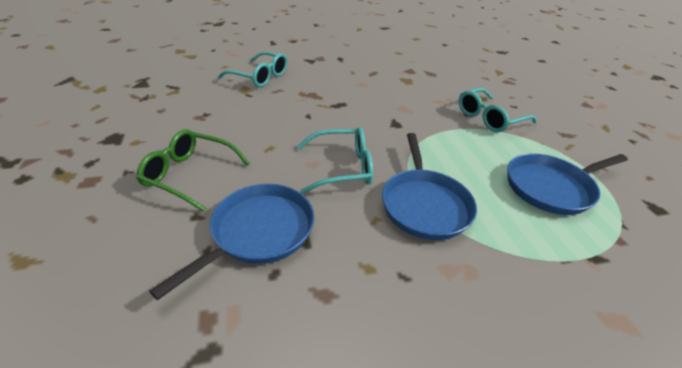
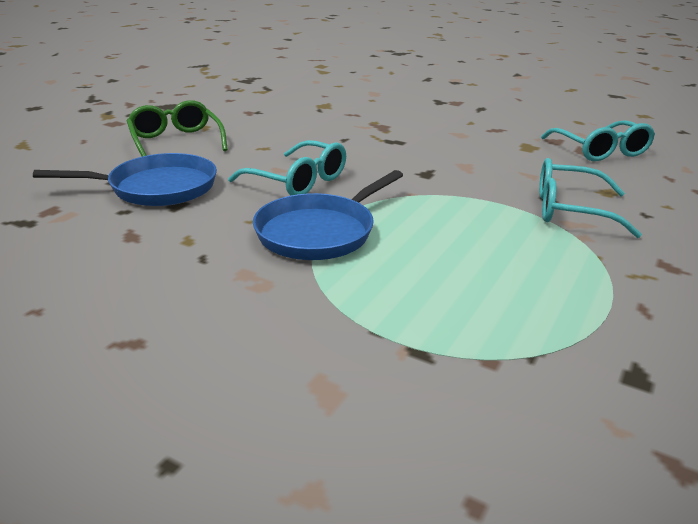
camera: 45 degrees right, 10 degrees down
(260, 77) = (357, 100): turquoise glasses -> turquoise glasses (600, 151)
(551, 187) = (505, 288): blue pan -> none

